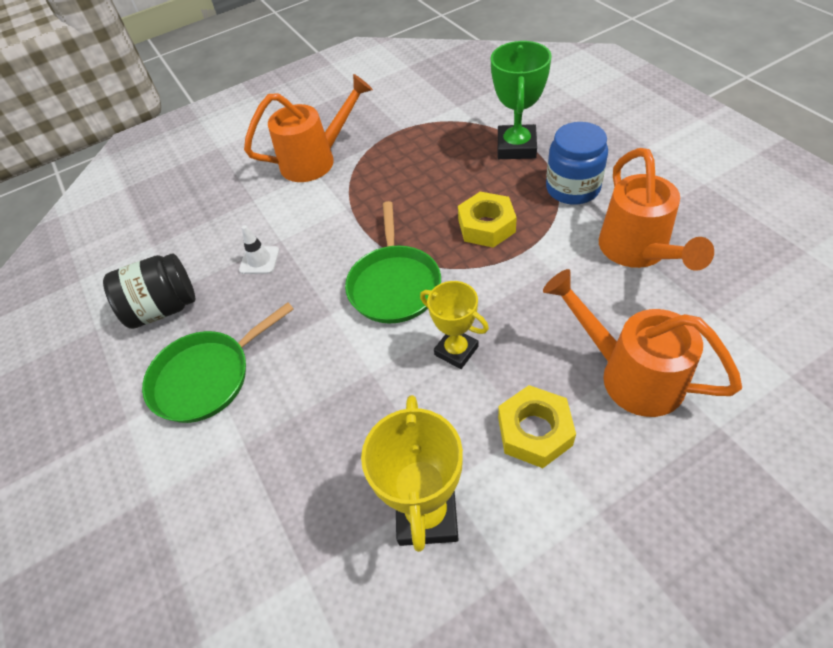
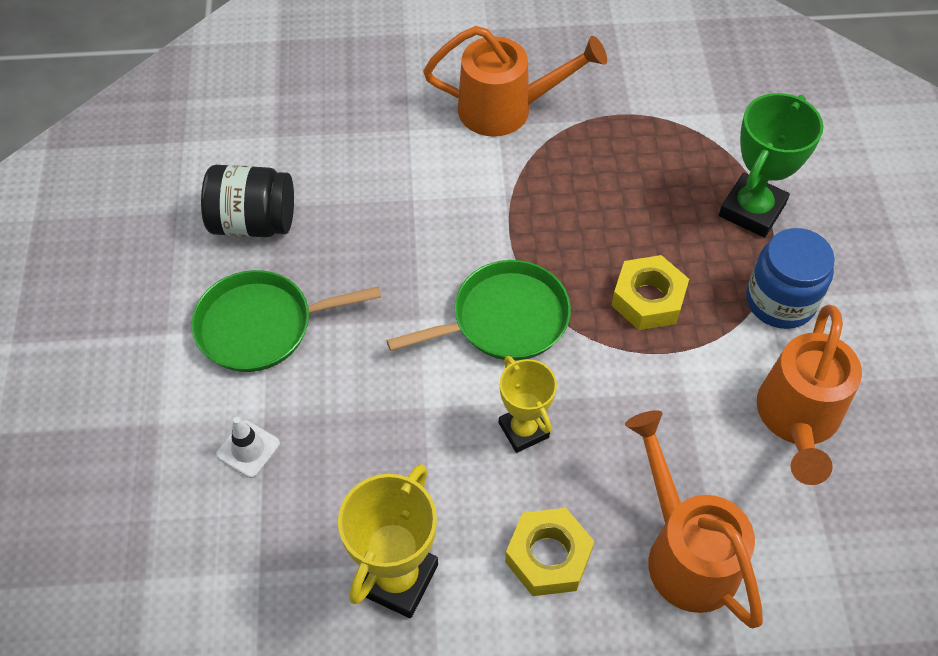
camera: 20 degrees right, 5 degrees up
(259, 260) = (378, 214): white traffic cone -> white traffic cone (248, 449)
(394, 284) = (504, 319): green pan -> green pan turned 135 degrees counterclockwise

